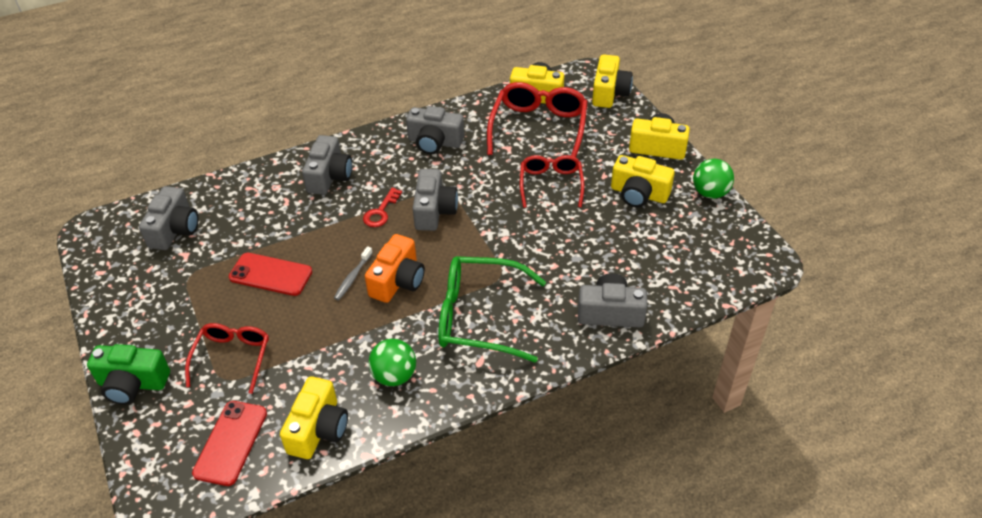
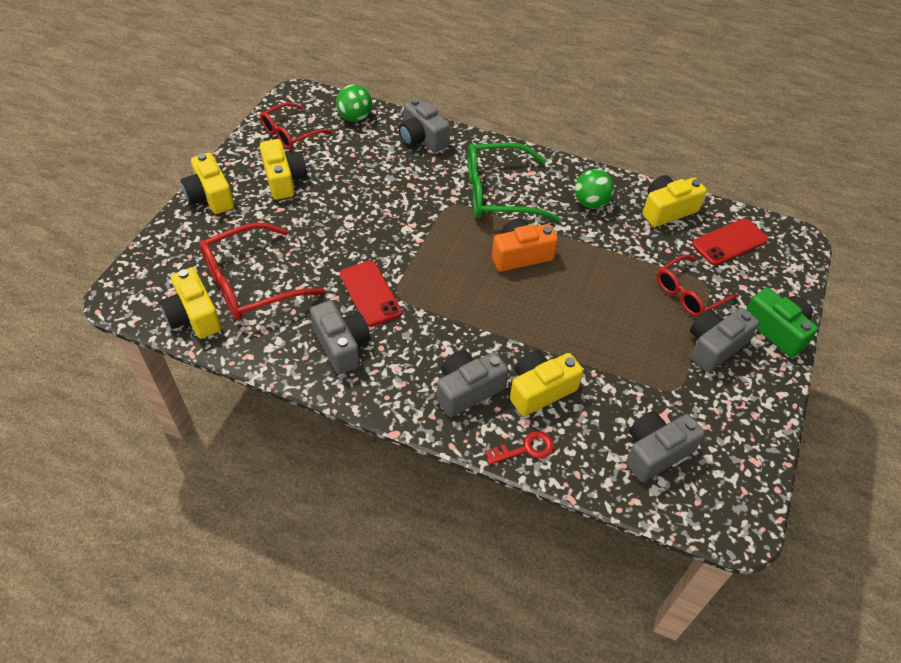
camera: 135 degrees left, 5 degrees up
(271, 274) = (607, 335): red phone -> red phone (370, 293)
(352, 277) = (549, 283): grey toothbrush -> none
(381, 211) = (467, 318): red key -> red key (525, 449)
(434, 211) = (429, 284): grey camera -> grey camera (714, 346)
(479, 317) = (498, 193): green glasses -> green glasses turned 120 degrees clockwise
(551, 184) = (322, 233): red glasses -> red glasses (290, 133)
(609, 93) = (147, 265): yellow camera -> yellow camera (540, 390)
(710, 193) = (245, 145): green ball -> green ball (355, 117)

